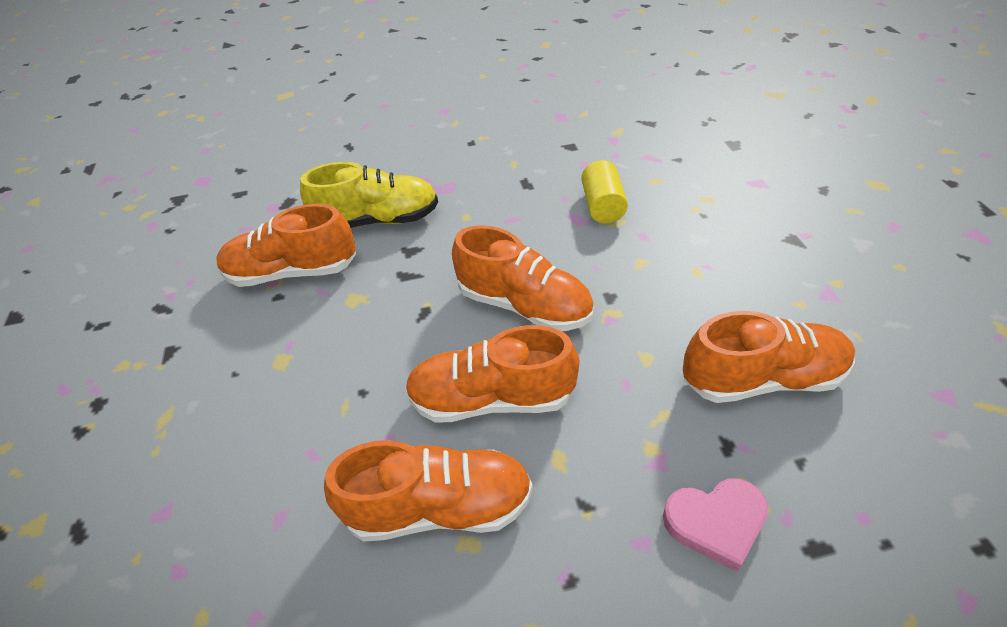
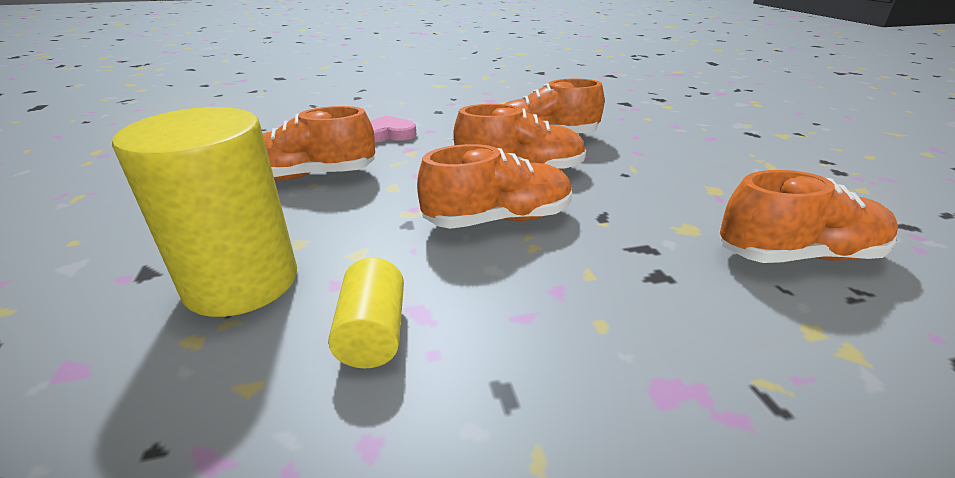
camera: 175 degrees right, 15 degrees down
(378, 220) = (747, 322): yellow shoe -> none
(524, 305) = (498, 219): orange shoe -> orange shoe turned 135 degrees clockwise
(712, 234) = (242, 282): none -> yellow cylinder

